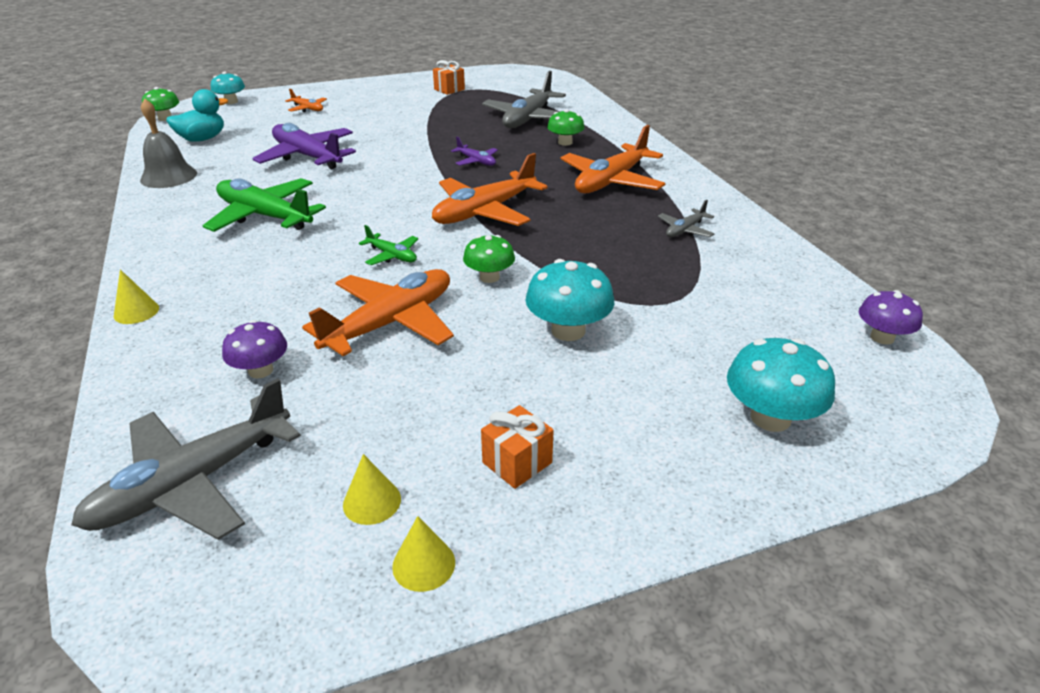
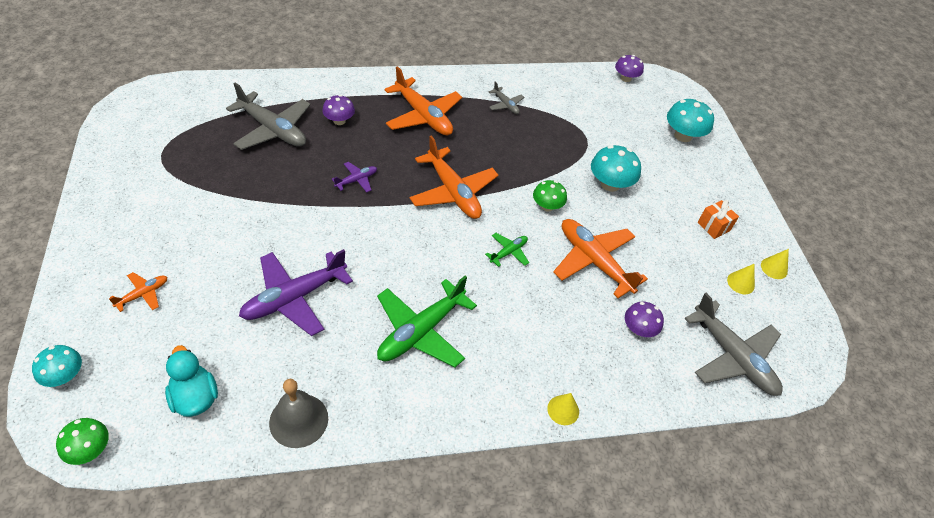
camera: 85 degrees left, 15 degrees up
(449, 89) = (152, 168): orange gift -> none
(565, 142) = (339, 121): green mushroom -> purple mushroom

